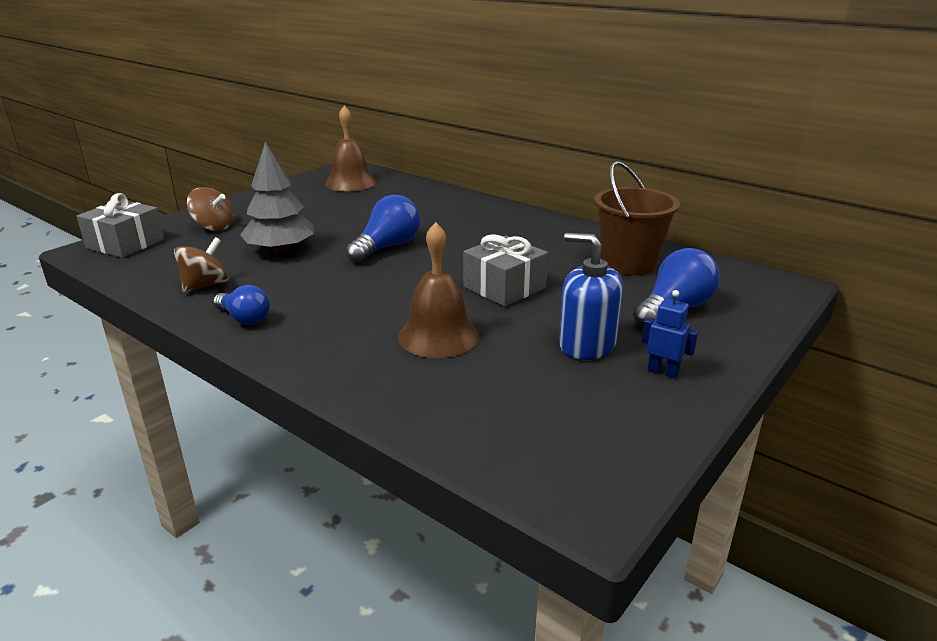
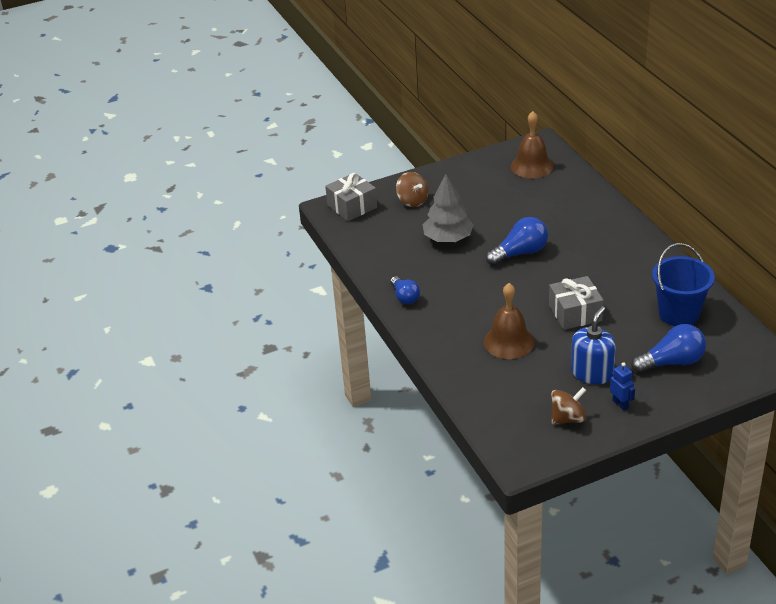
camera: 30 degrees right, 10 degrees up
(205, 285) = (391, 262): brown spinning top -> brown spinning top (568, 418)
(587, 344) = (592, 373): blue soap dispenser -> blue soap dispenser turned 60 degrees clockwise
(628, 264) = (679, 314): brown bucket -> blue bucket

